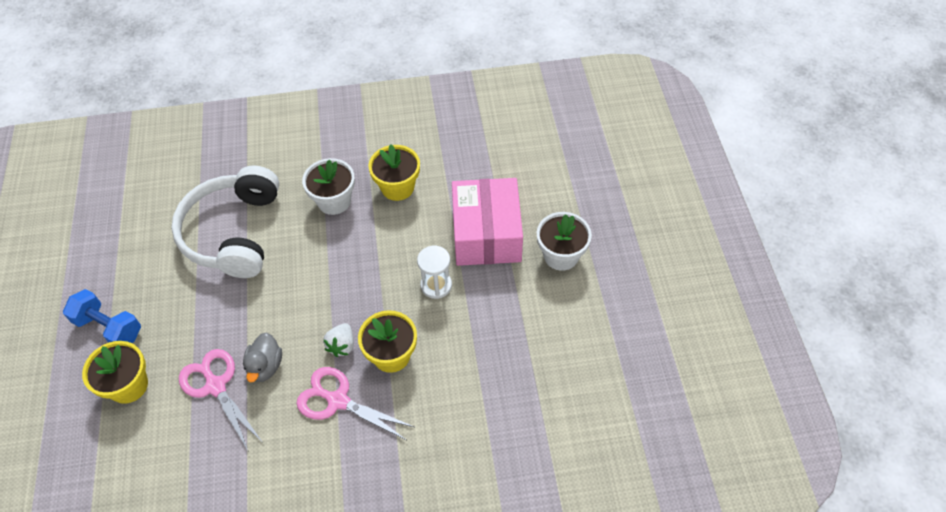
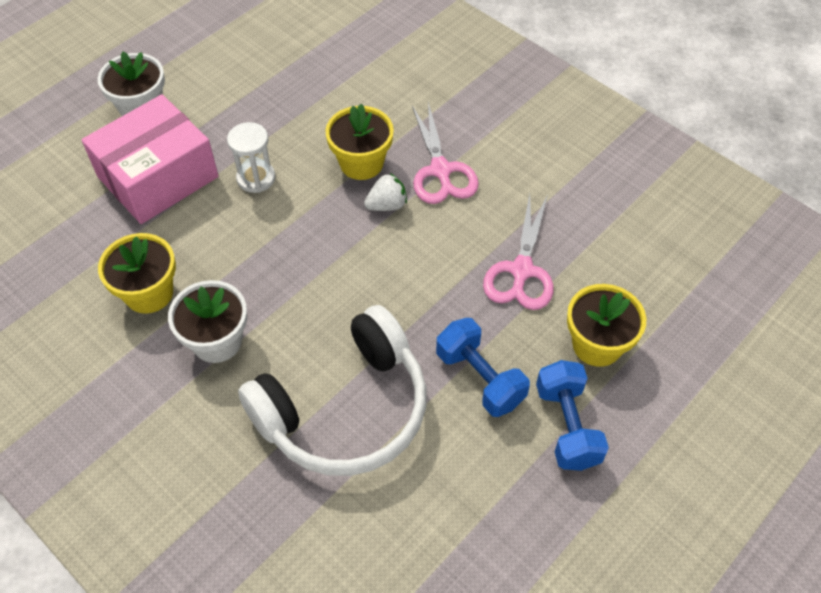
camera: 130 degrees left, 0 degrees up
(179, 307) = (479, 378): none -> blue dumbbell
(265, 366) = (464, 247): grey duck -> none

